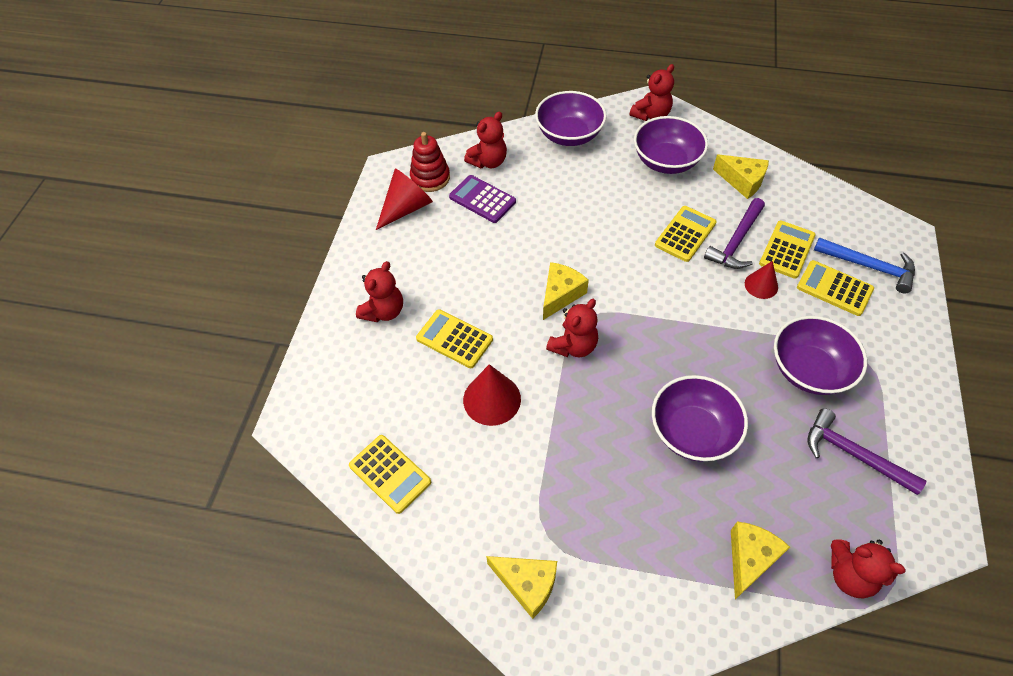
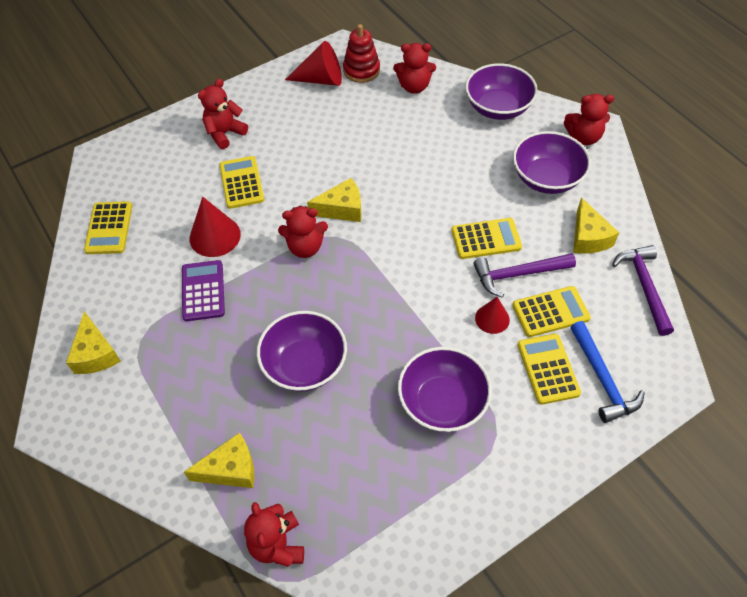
camera: 45 degrees right, 0 degrees up
(384, 311) = (225, 133): red teddy bear -> red teddy bear turned 150 degrees clockwise
(482, 199) = (375, 109): purple calculator -> purple calculator (203, 291)
(853, 454) = (391, 482): purple hammer -> purple hammer (644, 286)

